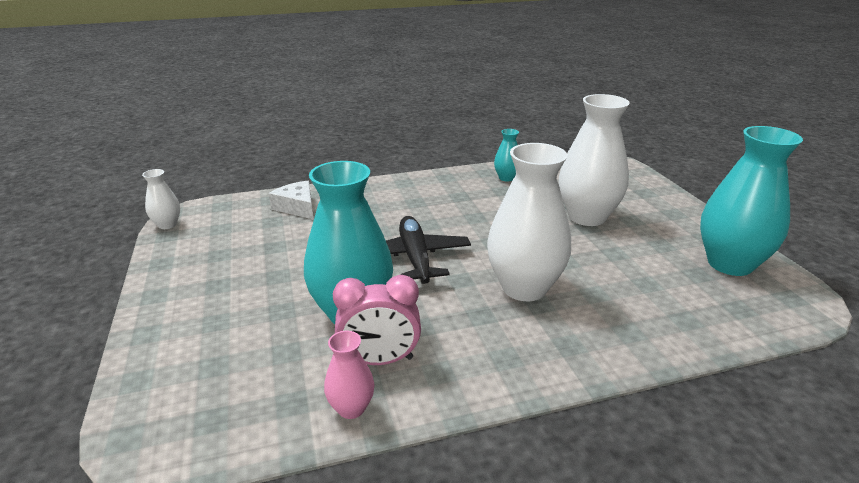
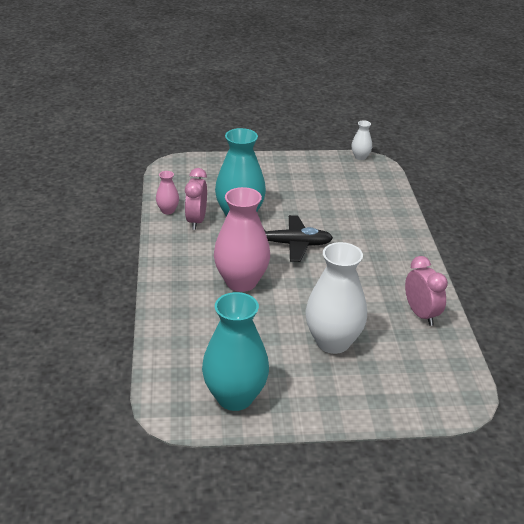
camera: 100 degrees right, 5 degrees up
(297, 207) = (377, 203): white cheese -> none
(506, 178) = (421, 314): turquoise vase -> pink clock
(524, 288) = (241, 282): white vase -> pink vase

